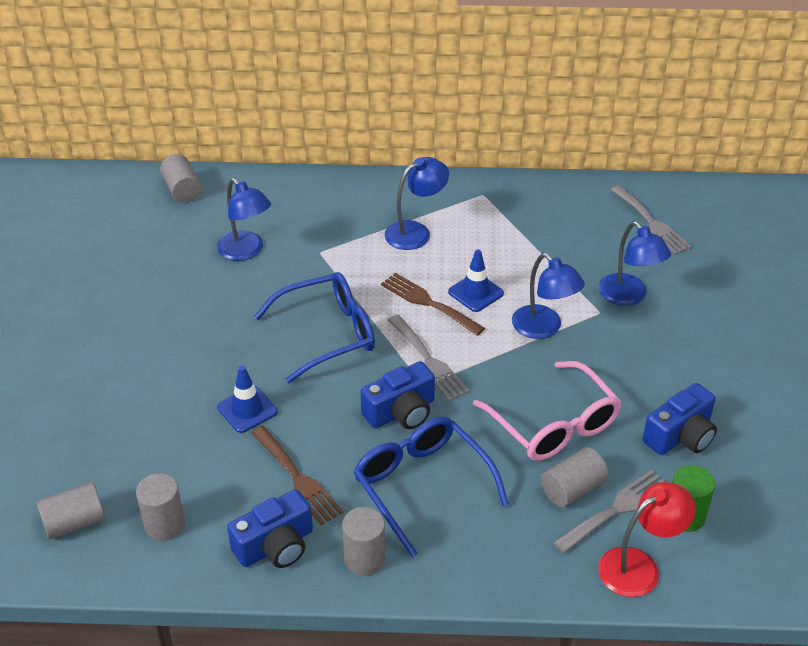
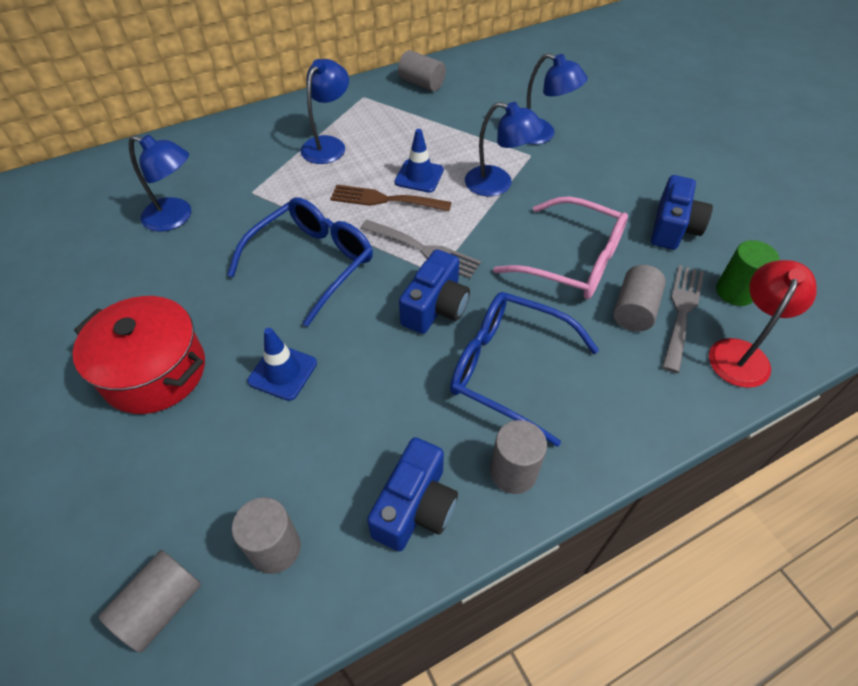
camera: 30 degrees left, 10 degrees up
(158, 369) = (154, 372): none -> red pot
(182, 190) = (70, 184): grey cylinder -> grey cylinder (422, 83)
(297, 478) = (385, 420): brown fork -> none
(651, 223) = (511, 75): grey fork -> none

